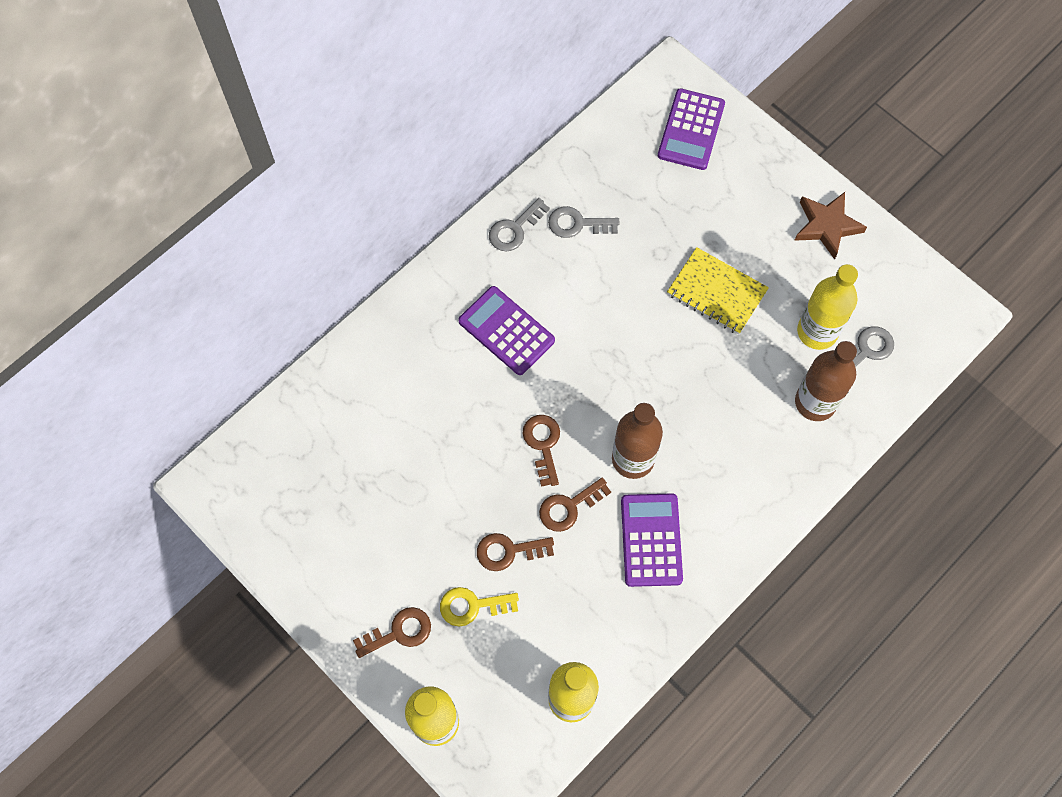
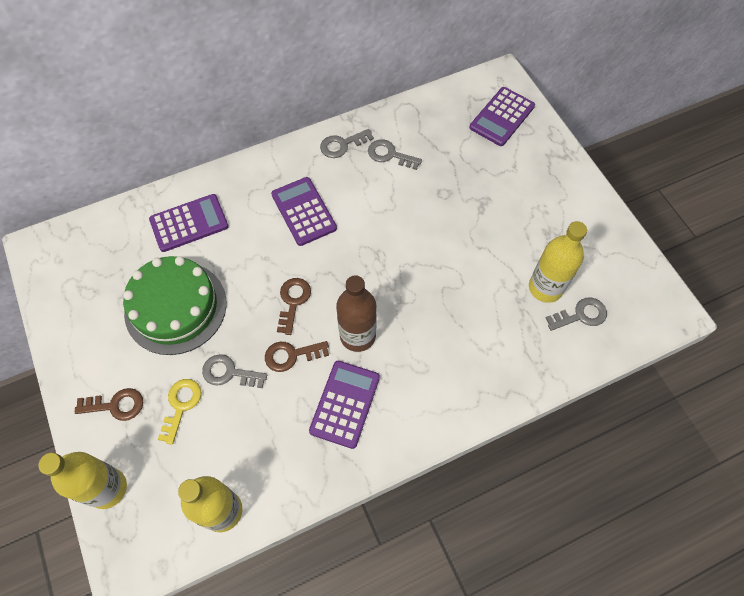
camera: 20 degrees right, 5 degrees down
(376, 391) = (189, 223): none -> purple calculator
(411, 498) = (175, 307): none -> green cake
(472, 606) = (181, 405): yellow key -> yellow key turned 90 degrees clockwise
(508, 551) = (229, 373): brown key -> grey key
(717, 292) = (476, 234): yellow notebook -> none
(815, 402) = (523, 341): brown bottle -> none
(827, 226) = (582, 213): brown star -> none

